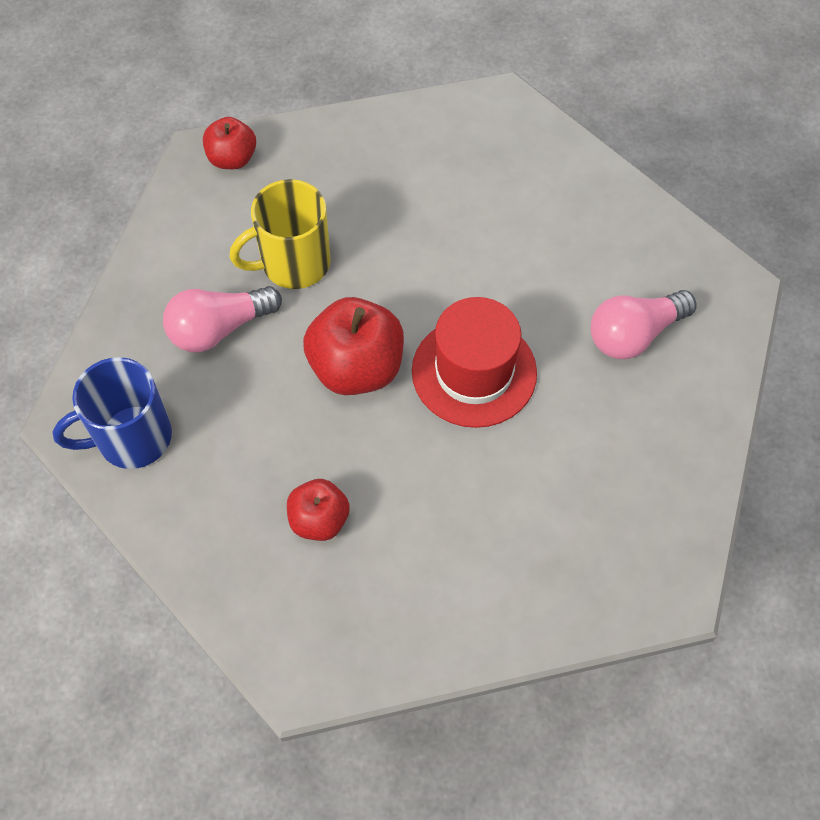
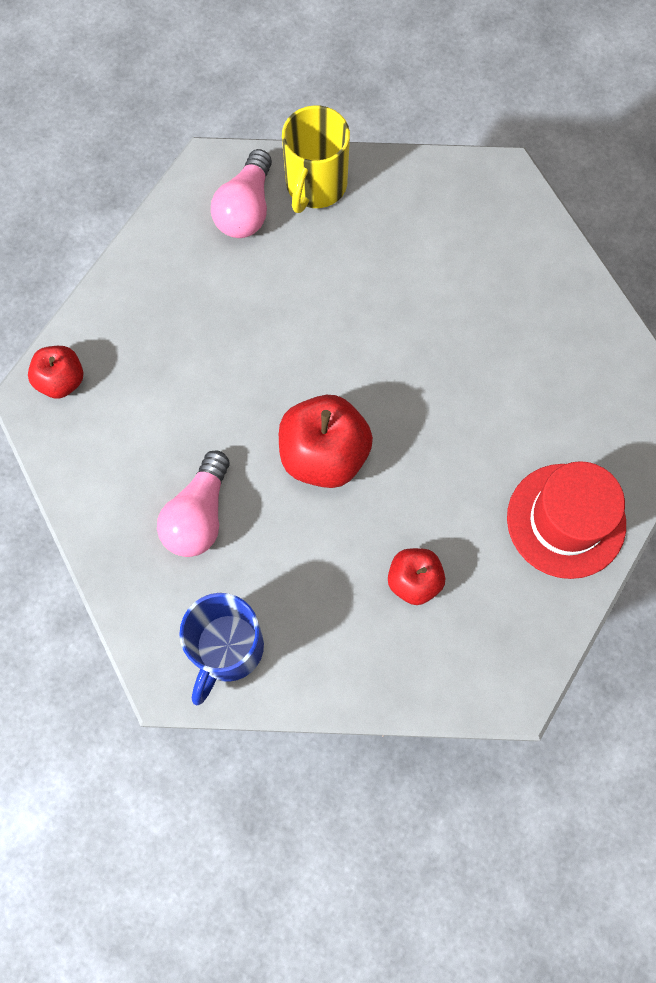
camera: 45 degrees left, 10 degrees up
(293, 263) = (197, 420): yellow mug -> yellow mug (315, 186)
(474, 372) = (403, 386): red hat -> red hat (566, 520)
(634, 334) = (475, 267): pink light bulb -> pink light bulb (246, 209)

